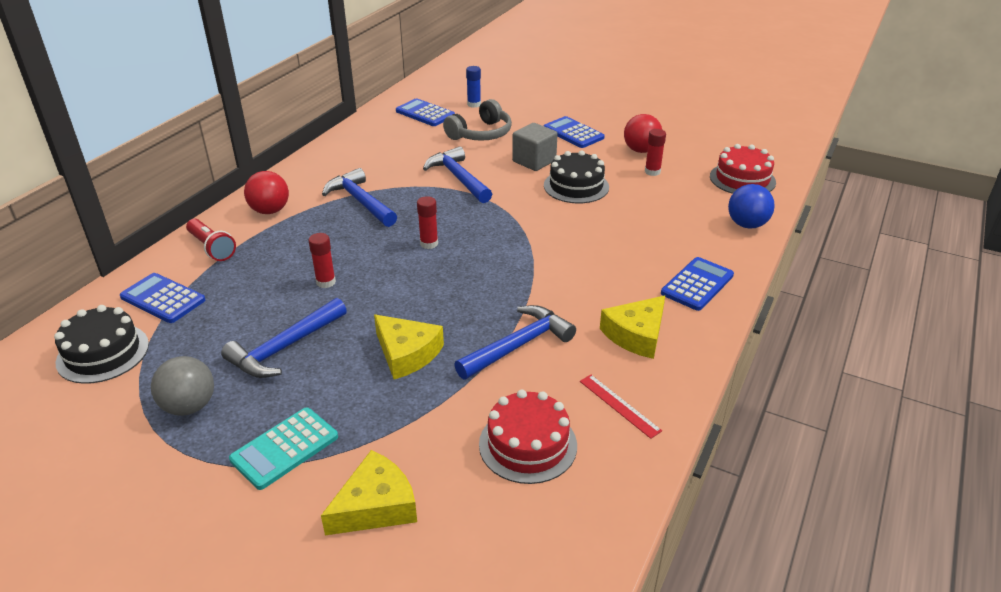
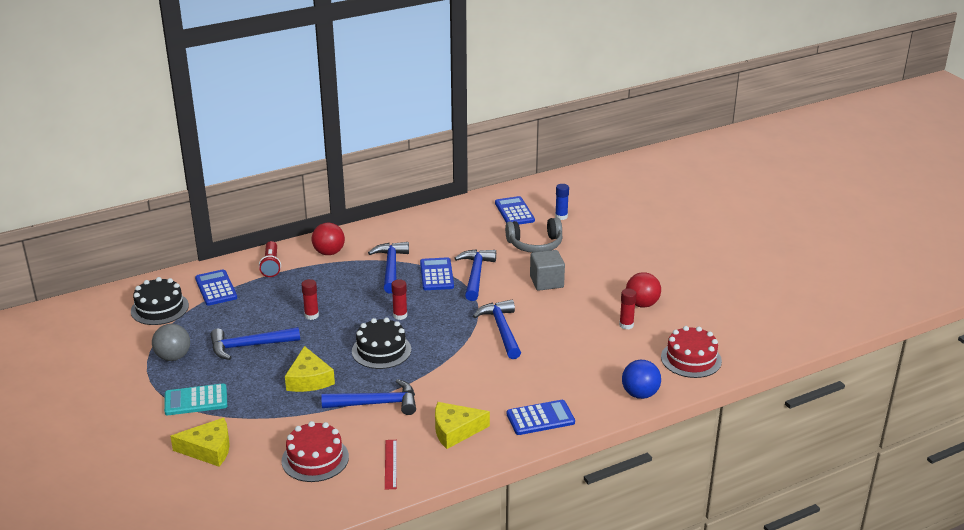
camera: 35 degrees right, 5 degrees down
(549, 218) = (501, 330): none -> blue hammer
(573, 133) = (607, 270): blue calculator -> blue calculator (437, 275)
(576, 186) = (552, 314): black cake -> black cake (381, 350)

